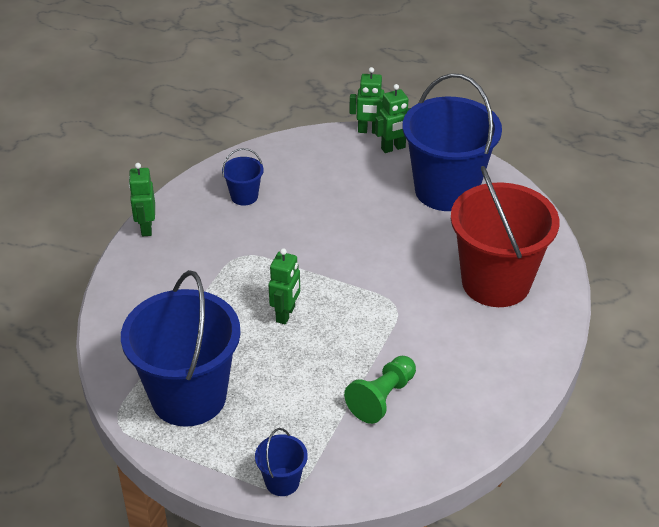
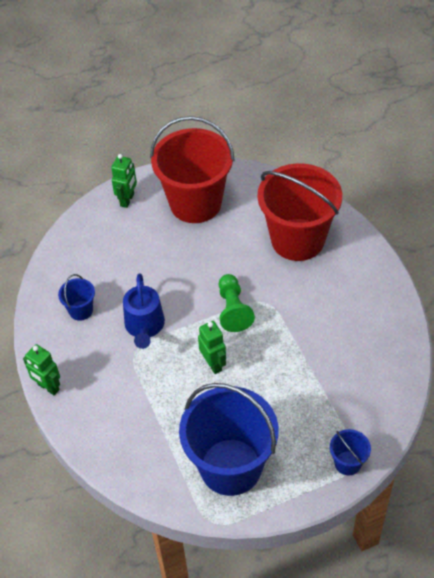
camera: 45 degrees left, 10 degrees up
(273, 245) = (144, 326): none -> blue watering can
(369, 131) = (97, 200): green robot -> none
(382, 398) = (331, 364): green pawn -> green pawn (233, 310)
(446, 190) = (195, 203): blue bucket -> red bucket

